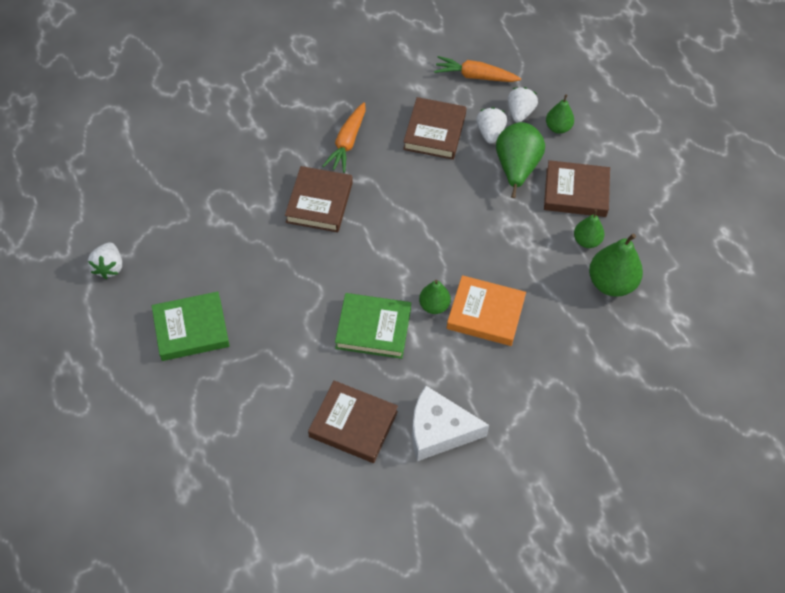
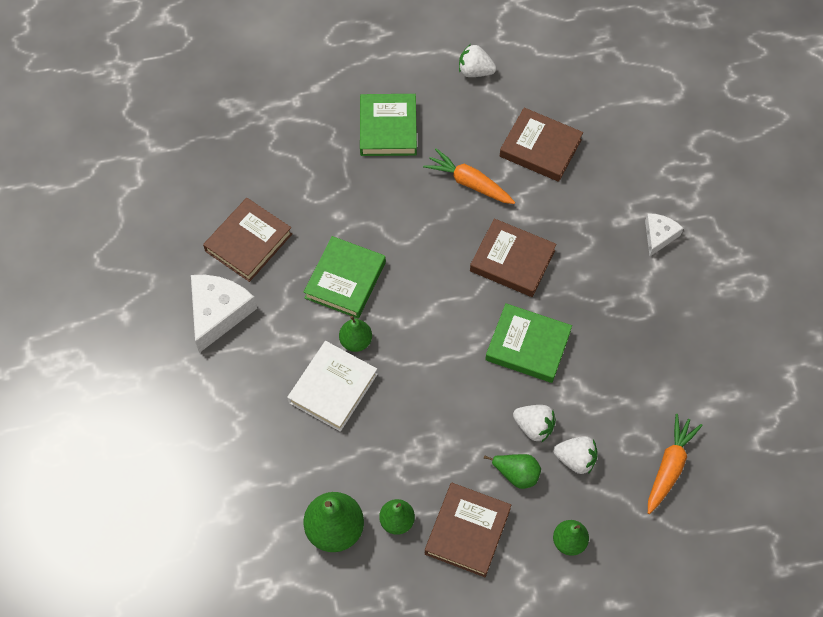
camera: 105 degrees right, 5 degrees up
(269, 105) = (659, 236): none -> white cheese
(347, 143) = (589, 303): orange carrot -> orange carrot (469, 183)
(399, 178) = (528, 346): none -> green book
(434, 132) = (588, 398): brown book -> brown book (540, 148)
(485, 313) = (333, 388): orange book -> white book
(516, 168) = (516, 474): green pear -> green pear, size x0.59
(520, 113) = (601, 503): white strawberry -> white strawberry (534, 427)

